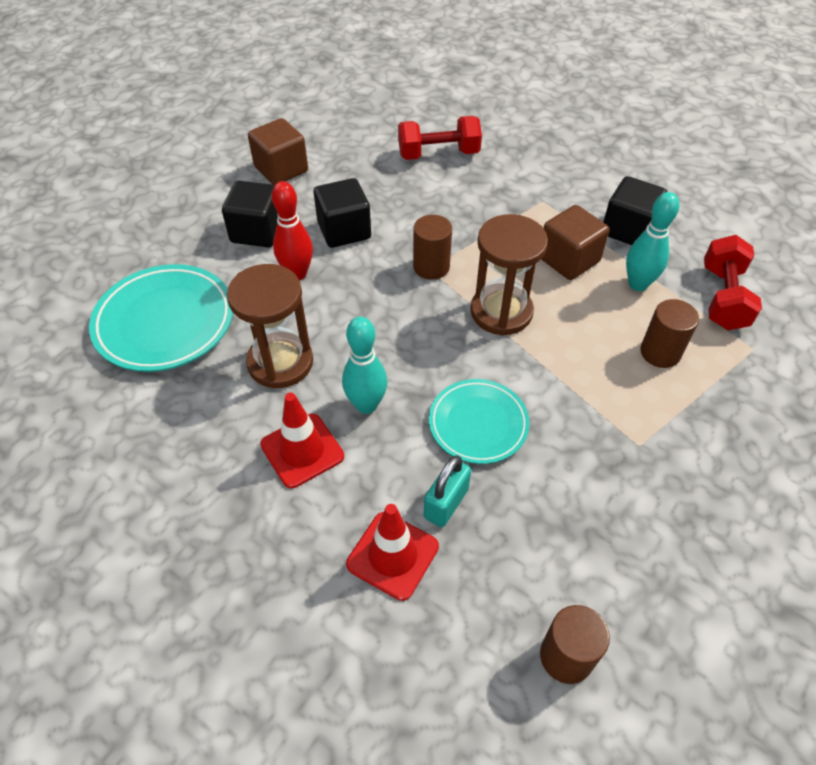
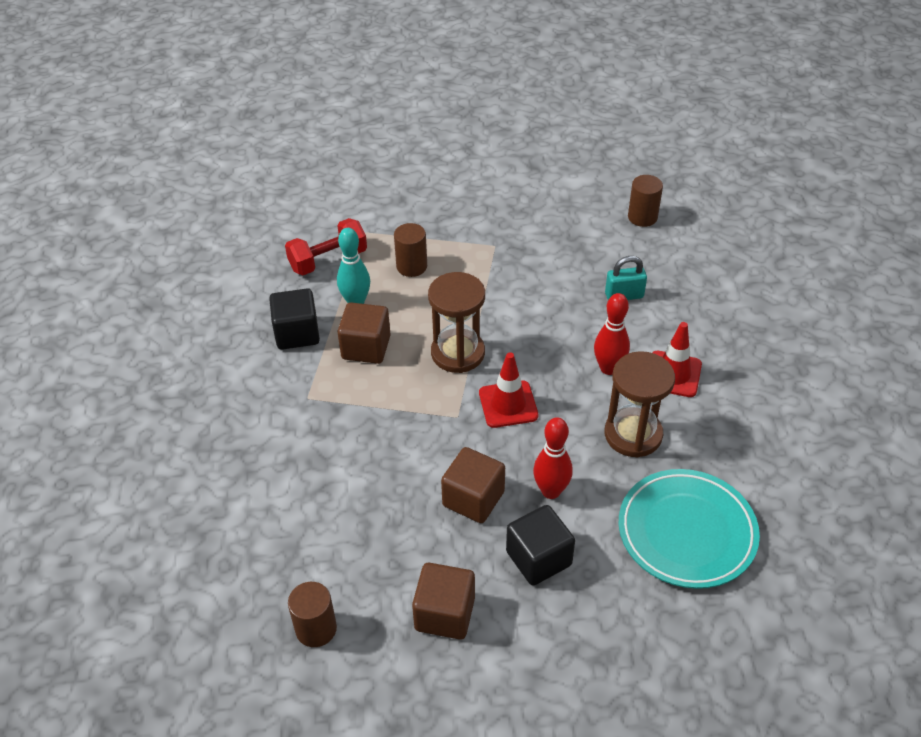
camera: 130 degrees left, 5 degrees down
(344, 230) = (473, 499): black cube -> brown cube
(366, 405) = (608, 368): turquoise bowling pin -> red bowling pin
(392, 555) = (676, 297): red traffic cone -> red traffic cone (508, 404)
(431, 267) = (455, 416): brown cylinder -> brown cylinder (316, 629)
(438, 154) = (304, 506): red dumbbell -> none
(478, 424) = (559, 312): turquoise plate -> none

